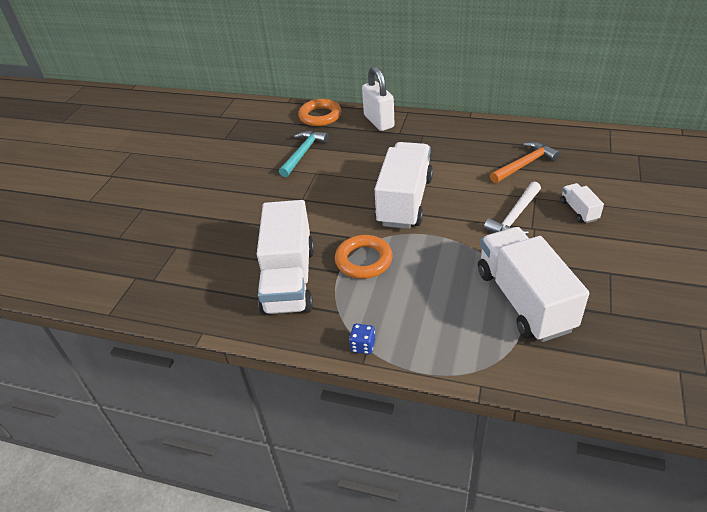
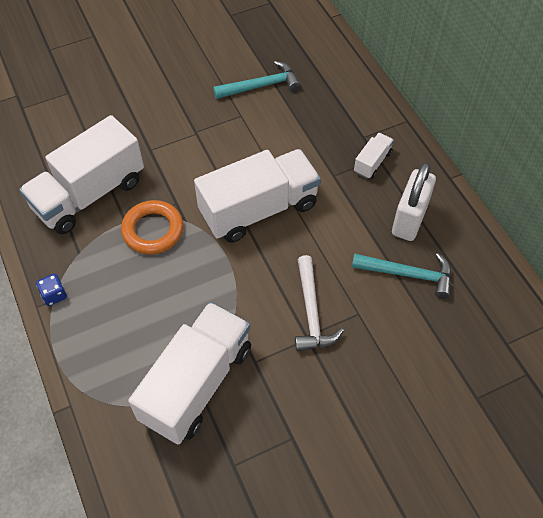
camera: 45 degrees right, 15 degrees up
(320, 116) = (331, 57): orange ring -> none
(378, 121) = (366, 108): white padlock -> white padlock (409, 219)
(514, 217) = (311, 312): white hammer -> white hammer turned 90 degrees counterclockwise
(525, 164) = (408, 275): orange hammer -> turquoise hammer
(579, 210) = (370, 364): white truck -> white truck (372, 162)

